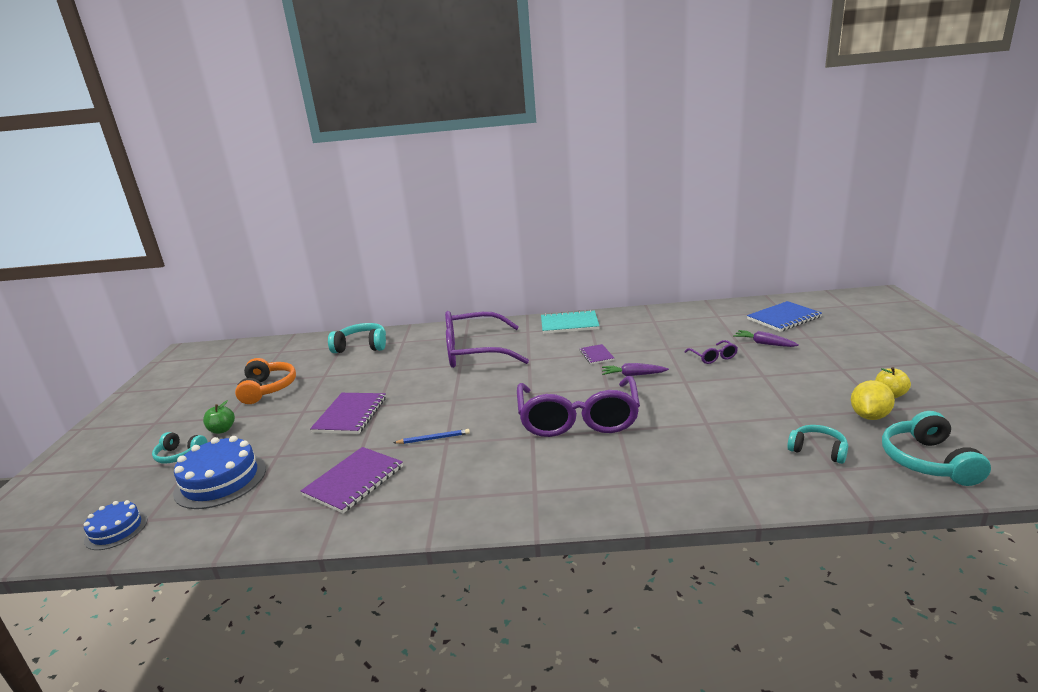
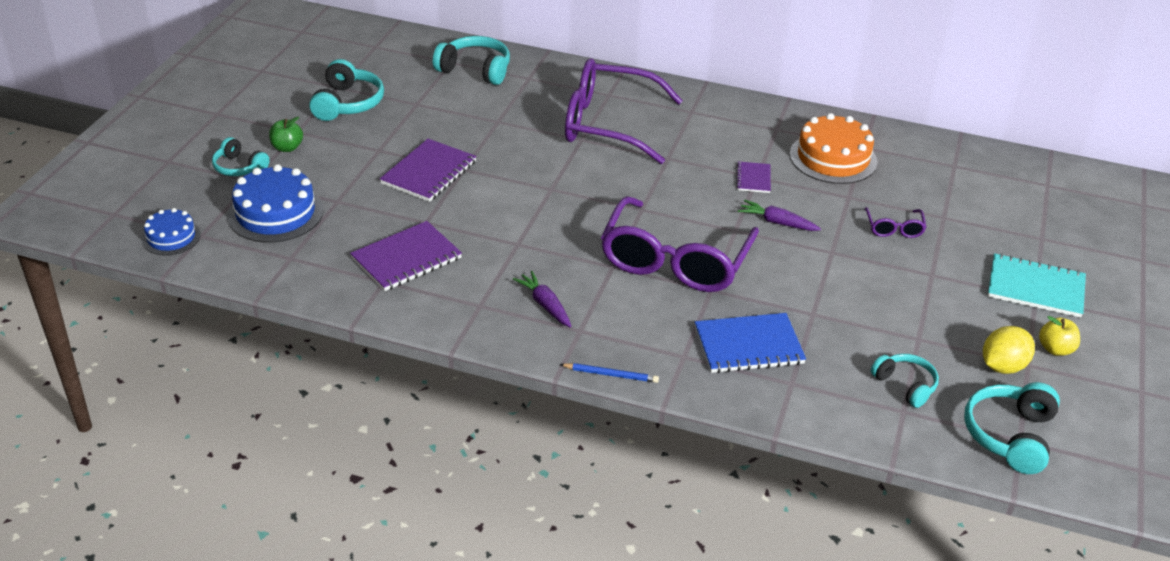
camera: 15 degrees right, 15 degrees up
(268, 389) = (347, 103): orange headphones -> turquoise headphones
(433, 439) = (506, 234): blue pencil -> blue pencil (610, 375)
(569, 324) = (751, 116): turquoise notebook -> turquoise notebook (1035, 288)
(639, 331) = (833, 158): none -> orange cake
(764, 343) = (975, 229): purple carrot -> purple carrot (545, 305)
(783, 318) = (1038, 198): blue notebook -> blue notebook (748, 345)

